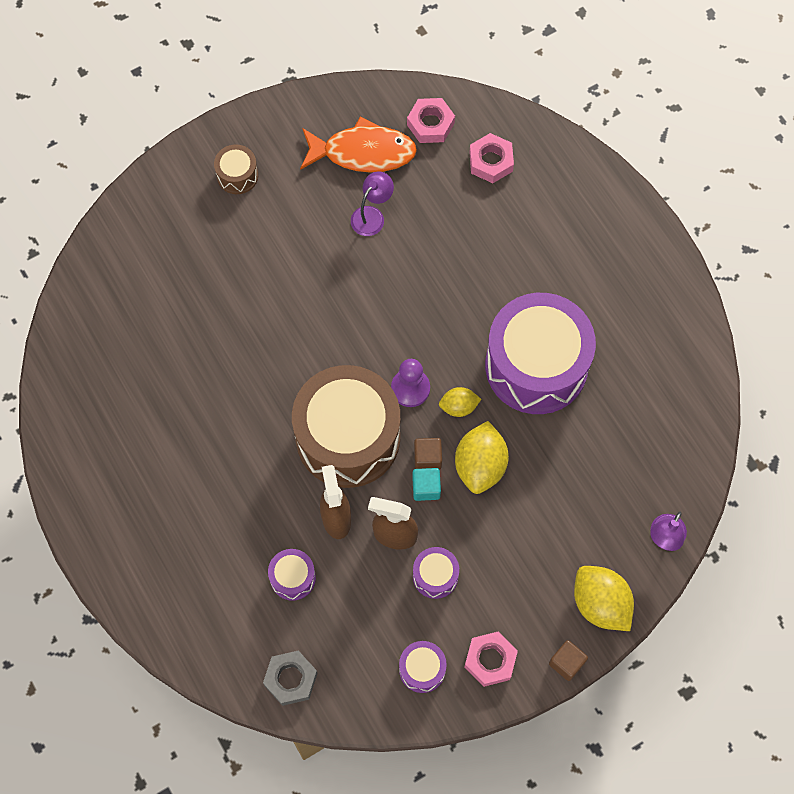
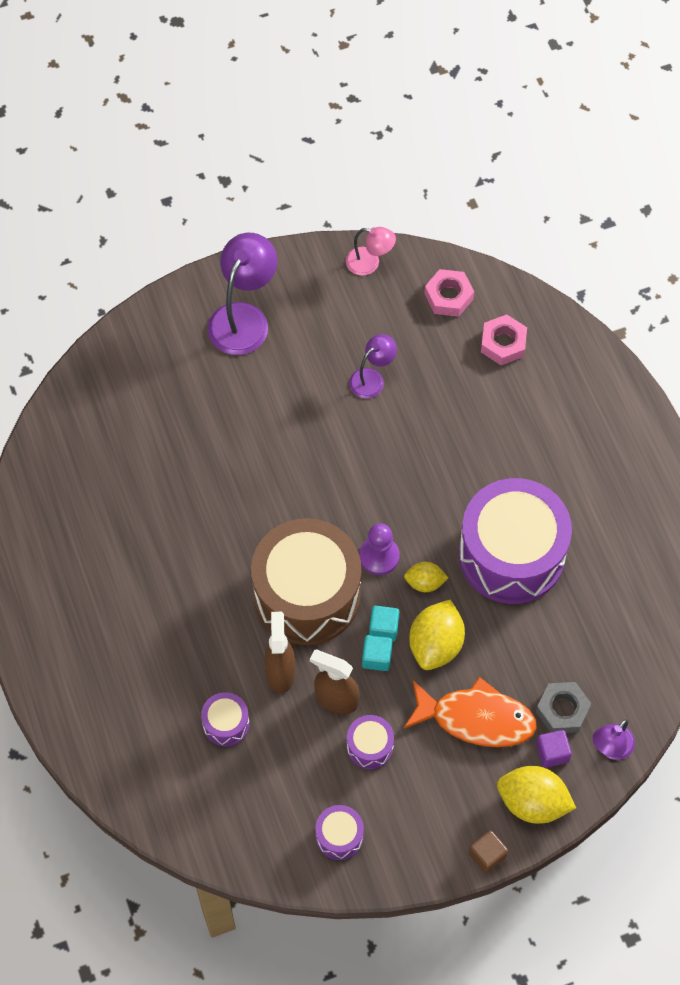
camera: 10 degrees right, 5 degrees down
(237, 175) = (243, 318): brown drum -> purple lamp
(291, 679) = (205, 823): grey nut -> grey nut (562, 710)
(349, 103) = (369, 263): none -> pink lamp
(363, 152) = (375, 314): orange fish -> orange fish (476, 718)
(427, 458) = (383, 628): brown cube -> turquoise cube
(490, 660) = (410, 839): pink nut -> none
(600, 604) = (532, 802): yellow lemon -> yellow lemon turned 45 degrees counterclockwise
(610, 552) = (552, 753): none -> purple cube

